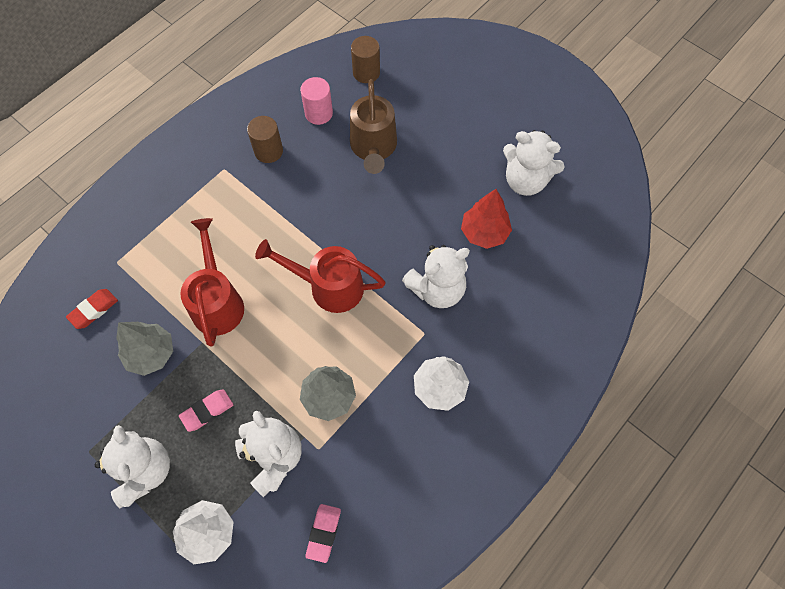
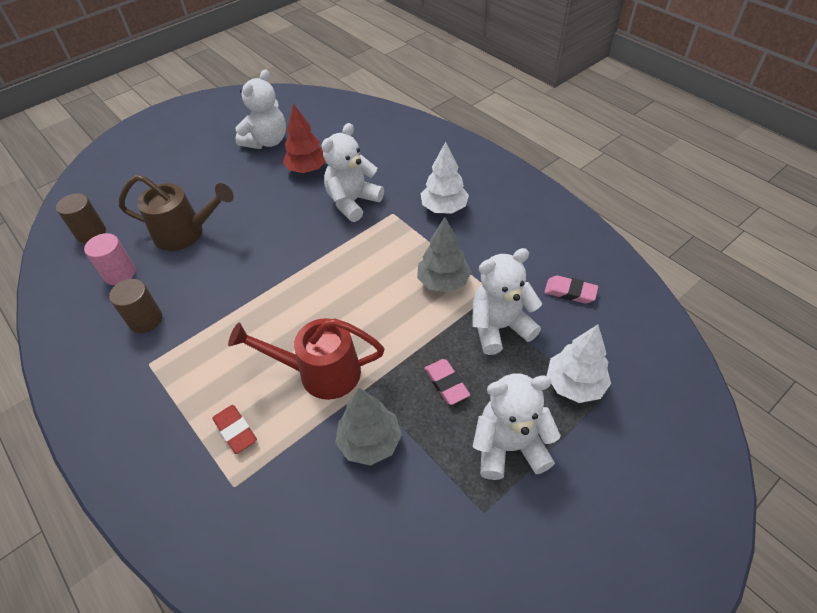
camera: 80 degrees left, 15 degrees down
(94, 310) = (295, 514): red eraser -> red eraser (235, 431)
(328, 286) = (328, 276): red watering can -> none
(437, 289) = (352, 202): white teddy bear -> white teddy bear turned 120 degrees counterclockwise

